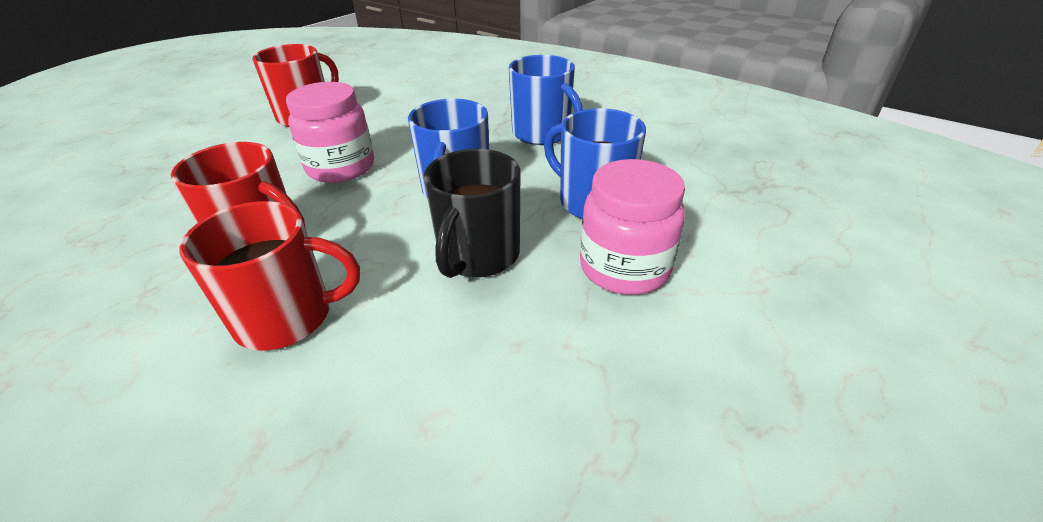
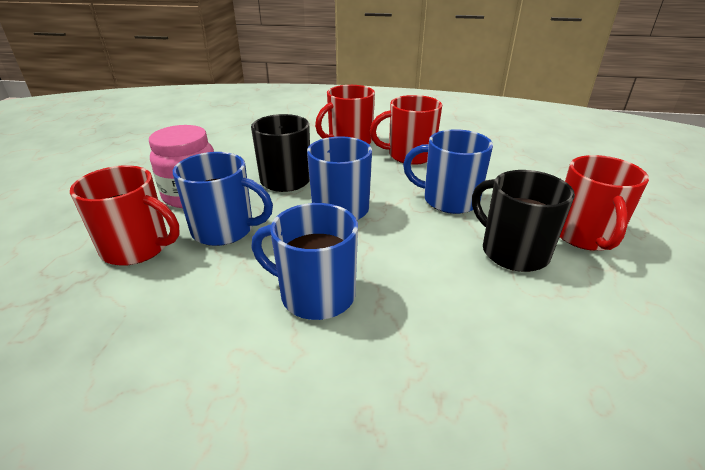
camera: 150 degrees right, 5 degrees down
(341, 168) = (449, 200): pink jar -> blue mug
(374, 121) = (513, 251): none -> black mug
(691, 207) = (137, 248): none -> red mug

